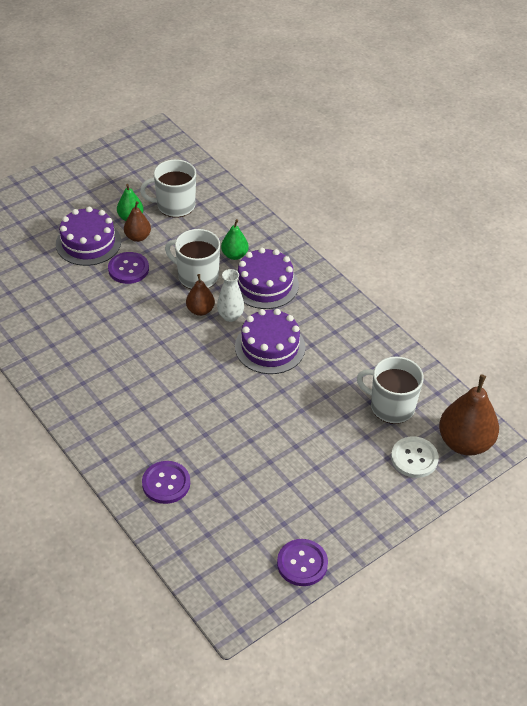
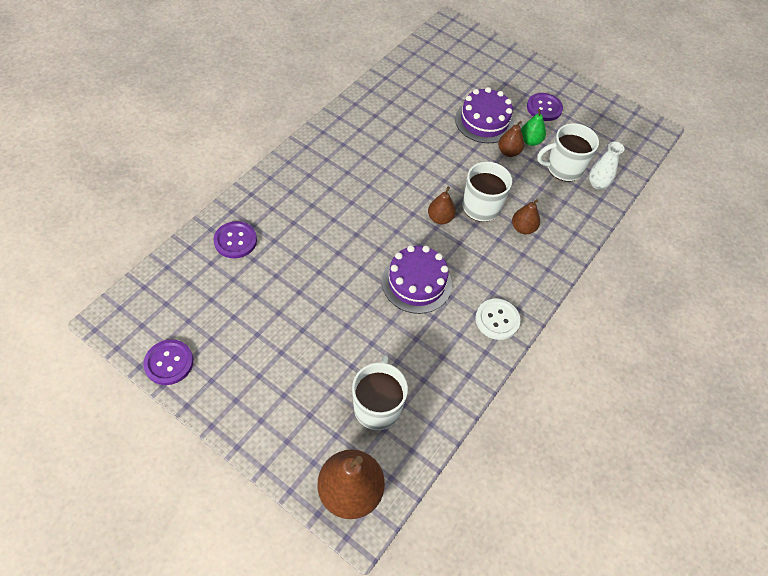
camera: 70 degrees right, 10 degrees up
(128, 269) = (466, 155): purple button -> purple button (544, 108)
(175, 205) = (563, 168): white mug -> white mug turned 75 degrees counterclockwise
(230, 316) = (443, 242): white vase -> white vase (597, 184)
(234, 255) = (523, 228): green pear -> brown pear
(265, 284) = (496, 261): purple cake -> none
(414, 458) = (315, 441): white button -> white button (497, 320)

